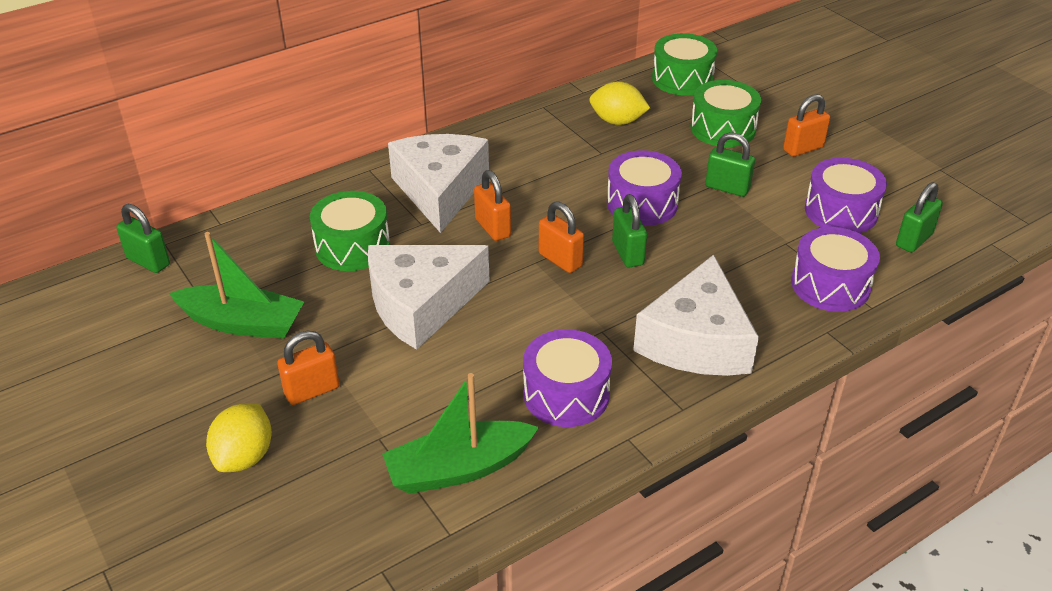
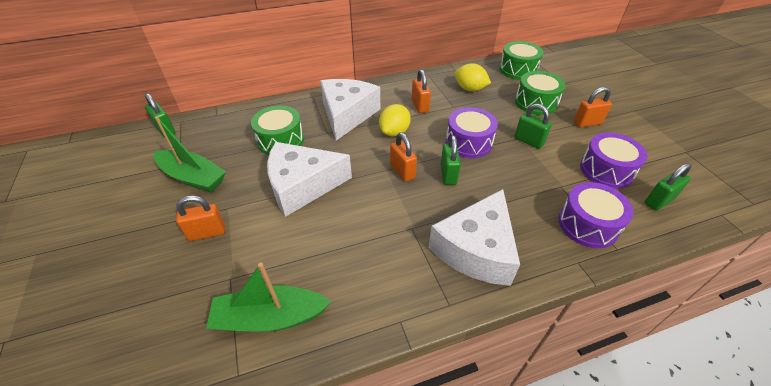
camera: 15 degrees right, 5 degrees up
(244, 456) = (140, 273): yellow lemon -> yellow lemon (394, 132)
(493, 228) = (368, 143): orange padlock -> orange padlock (420, 106)
(566, 394) = (369, 272): purple drum -> none

